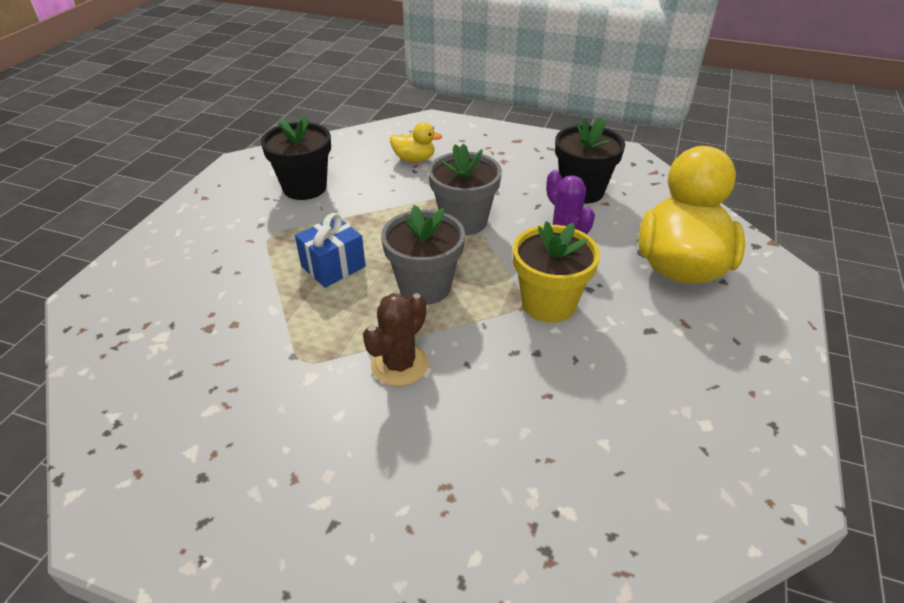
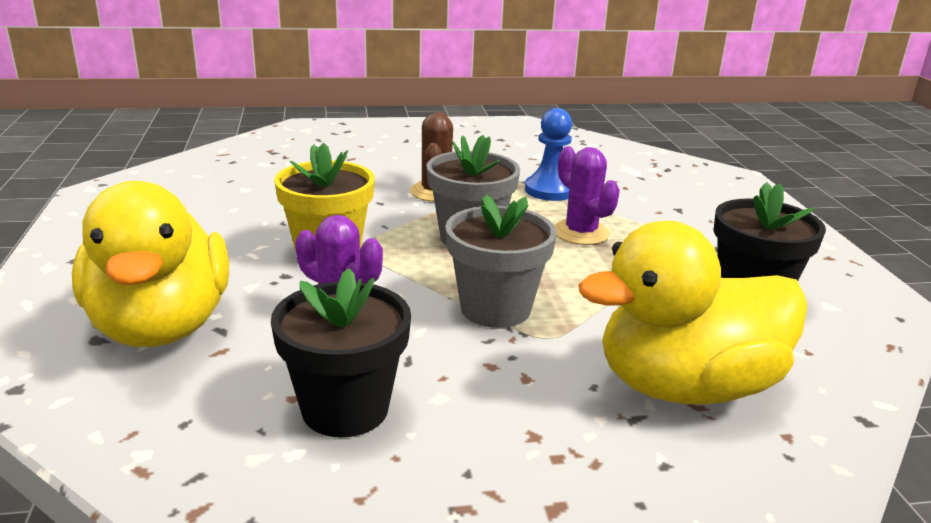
camera: 150 degrees right, 15 degrees down
(287, 331) = (550, 190): none -> blue pawn
(333, 266) = (581, 233): blue gift -> purple cactus
(414, 159) = (685, 387): yellow duck -> yellow duck, size x2.28

